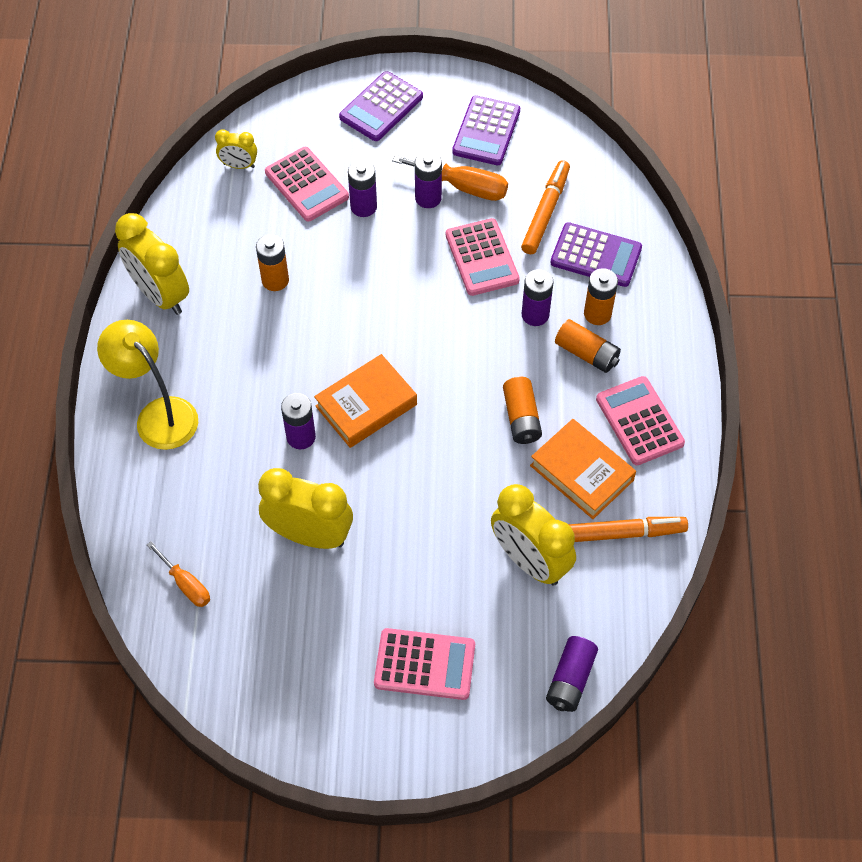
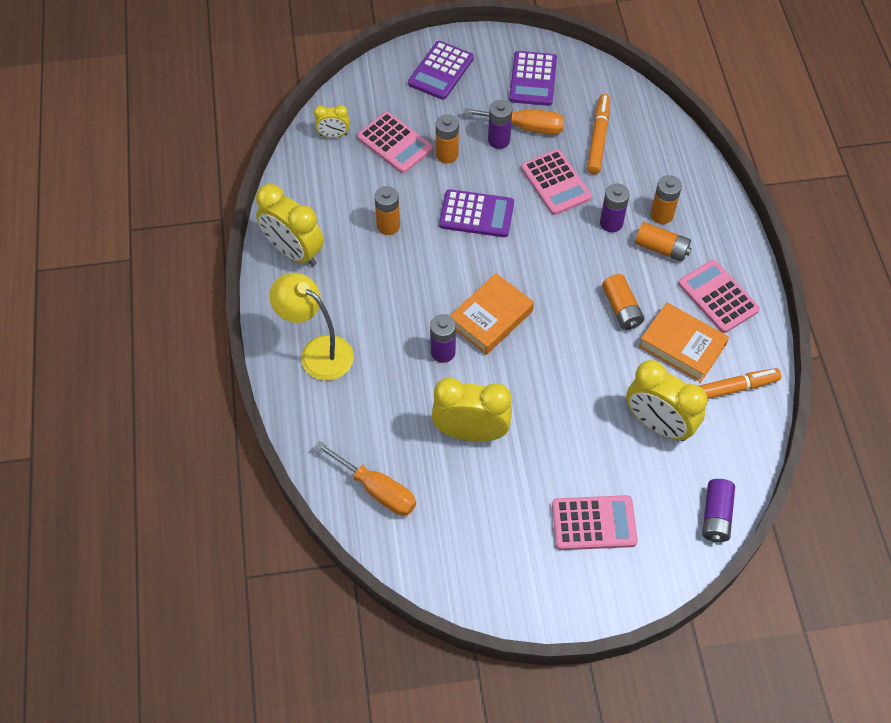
camera: 10 degrees left, 0 degrees up
(186, 584) = (377, 489): orange screwdriver -> orange screwdriver, size x1.55
(363, 207) = (447, 155): purple battery -> orange battery
(596, 256) = (648, 168): purple calculator -> purple calculator (476, 214)

